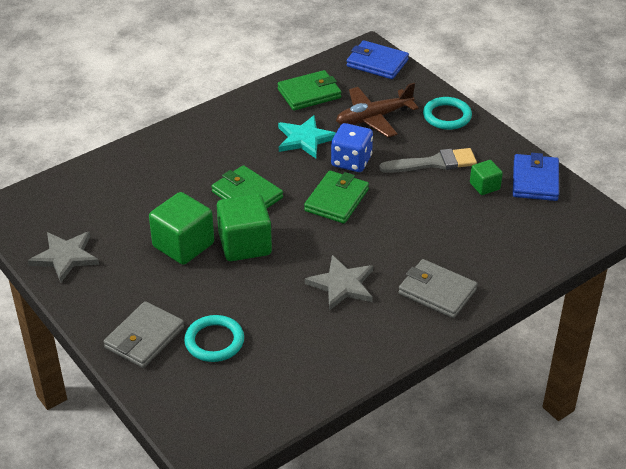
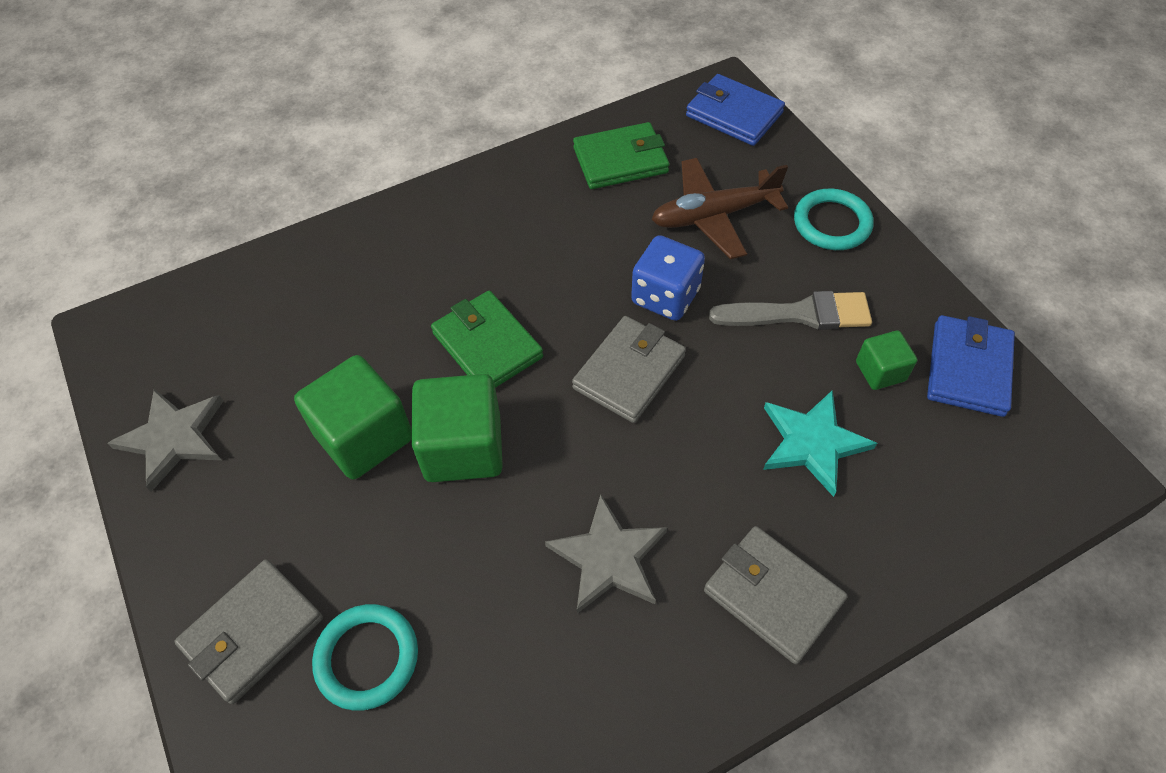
camera: 10 degrees right, 15 degrees up
(305, 139) = (599, 245): turquoise star -> turquoise star (812, 443)
(336, 200) = (629, 372): green wallet -> grey wallet

